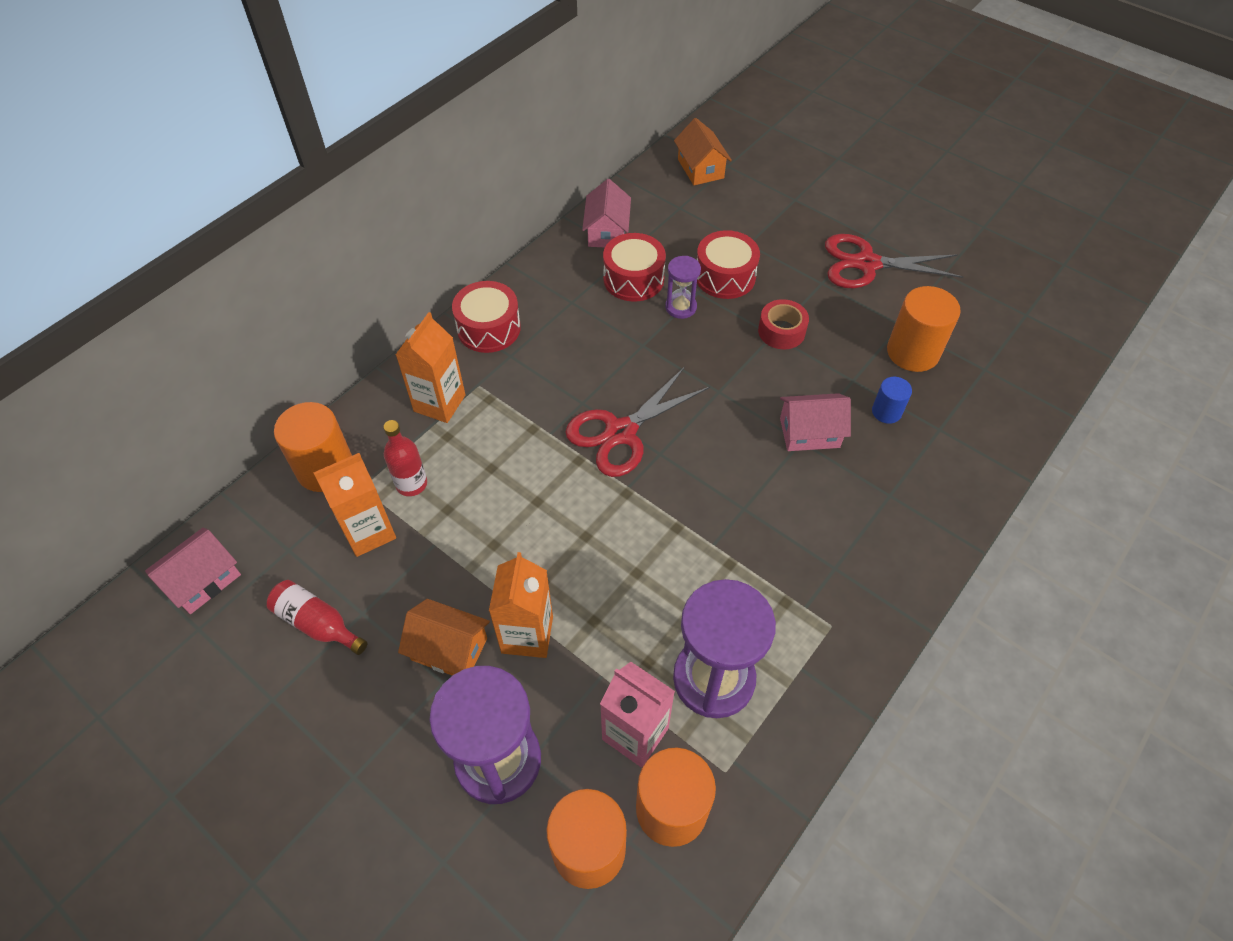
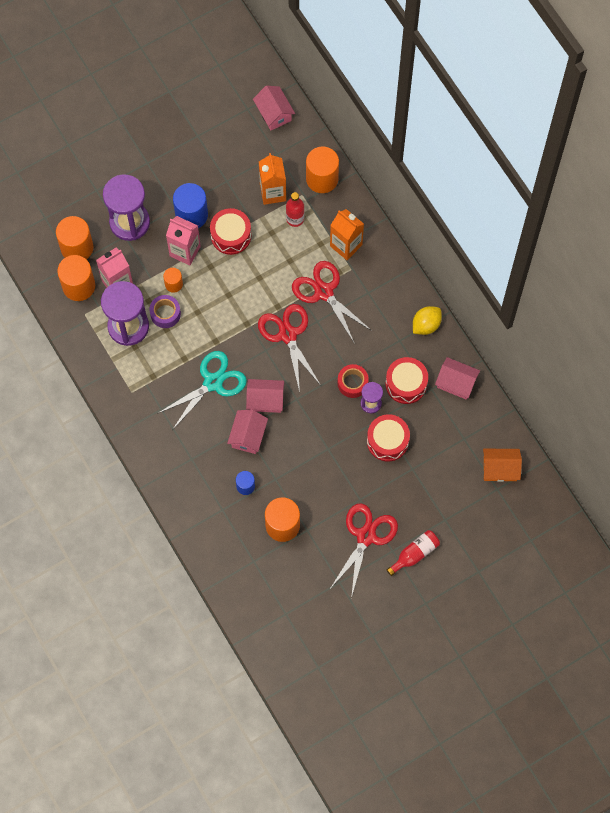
camera: 110 degrees right, 15 degrees up
(317, 623) = (229, 160): red bottle -> red bottle (415, 554)
(449, 649) = (191, 215): orange house -> blue cylinder
(489, 328) = (395, 286): red drum -> red drum (231, 236)
(527, 634) = (185, 251): orange carton -> pink carton
(530, 408) = (324, 292): none -> red scissors
(536, 280) = (426, 325): none -> yellow lemon
(599, 630) = (173, 284): none -> orange cylinder
(662, 623) = (165, 314): none -> purple tape
(741, 428) = (265, 400): none -> pink house
(750, 507) = (213, 383): none -> turquoise scissors
(781, 331) = (328, 455): red tape -> red tape (352, 383)

